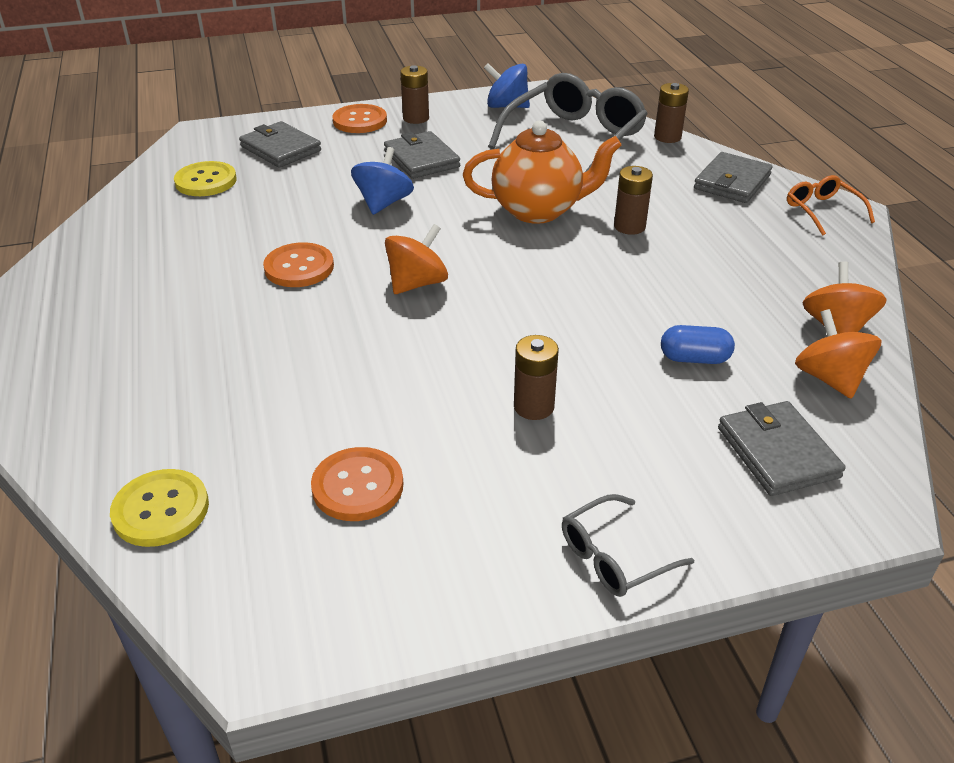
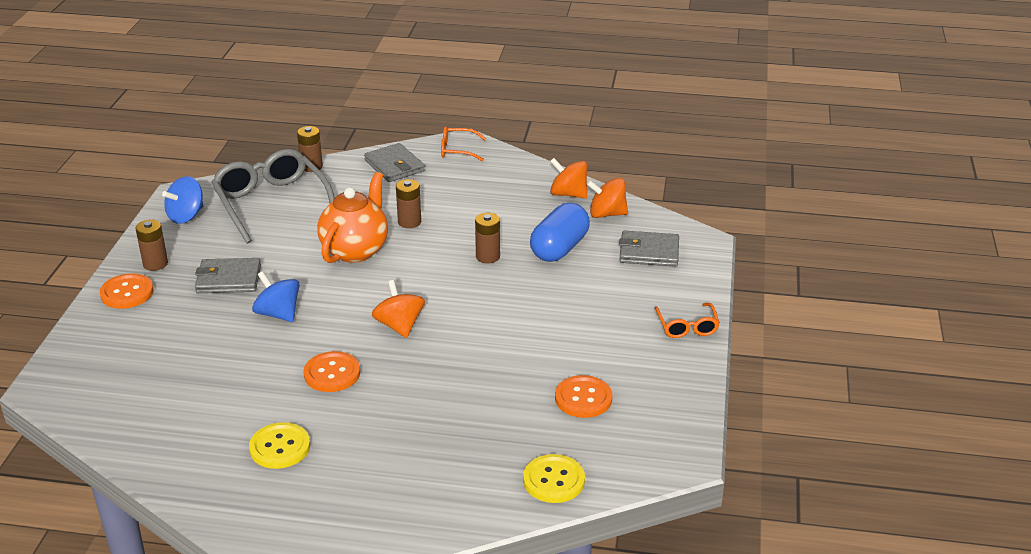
camera: 65 degrees left, 5 degrees down
(206, 181) = (147, 398): yellow button -> yellow button (280, 447)
(280, 149) = (131, 346): grey wallet -> none
(534, 406) = (560, 316): brown battery -> brown battery (488, 257)
(615, 556) = (687, 326): grey glasses -> orange glasses
(694, 358) = (559, 248): blue capsule -> blue capsule, size x1.76

